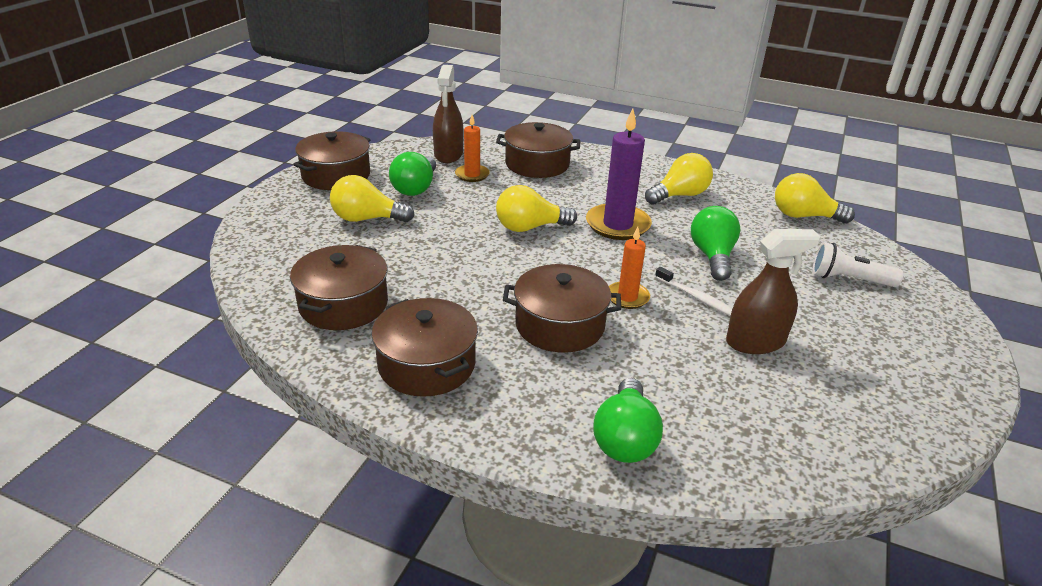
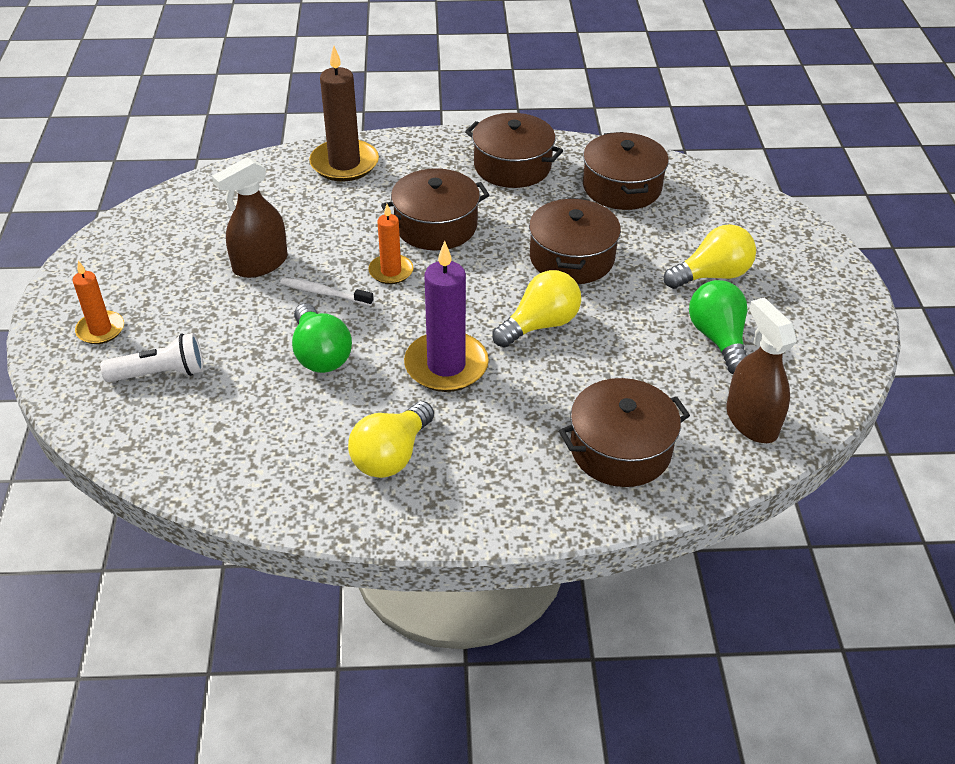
camera: 155 degrees right, 10 degrees up
(336, 175) = (826, 325): brown pot -> brown pot (572, 258)
(472, 175) = (680, 389): orange candle -> orange candle (100, 330)
(625, 438) = (344, 164): green light bulb -> brown candle
(803, 216) = (210, 476): yellow light bulb -> none

